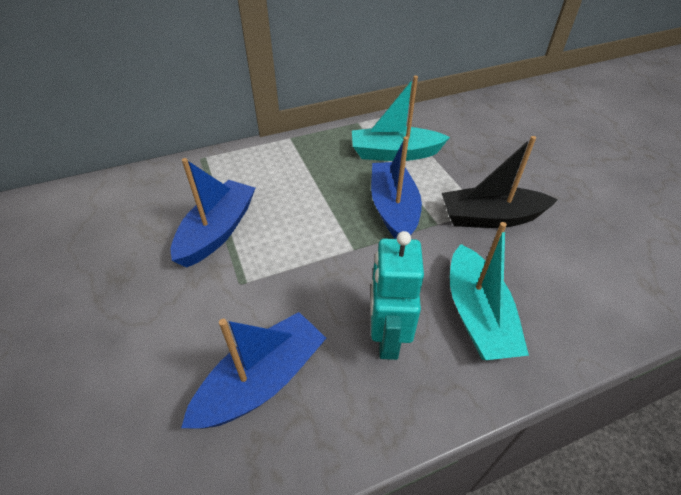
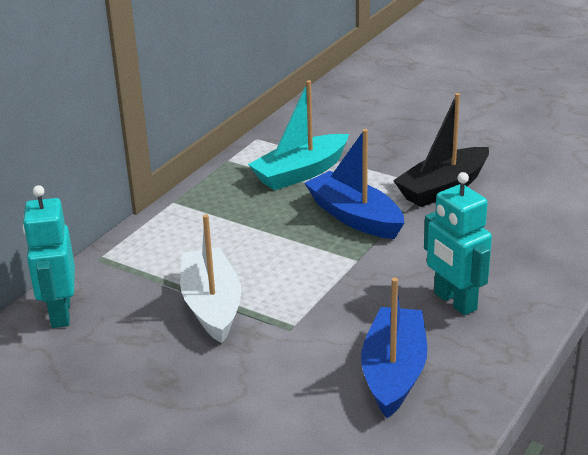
camera: 35 degrees left, 15 degrees down
(135, 186) = (60, 313): none -> turquoise robot
(217, 231) = (212, 305): blue boat -> white boat
(477, 315) = (503, 256): turquoise boat -> none

